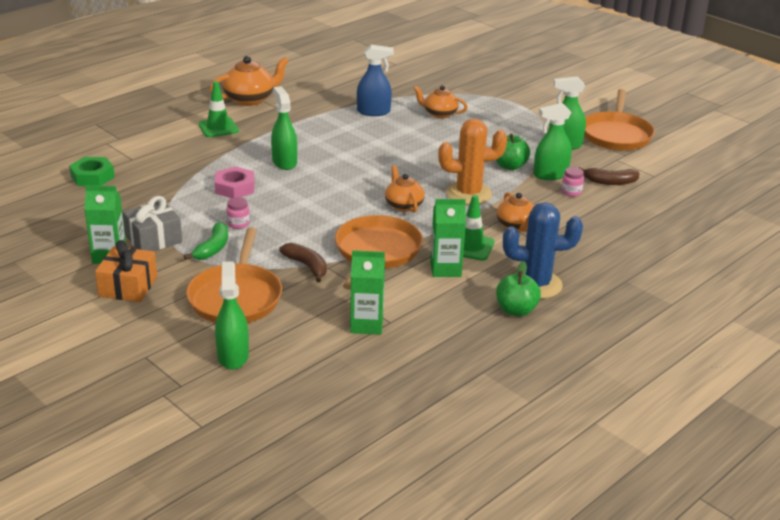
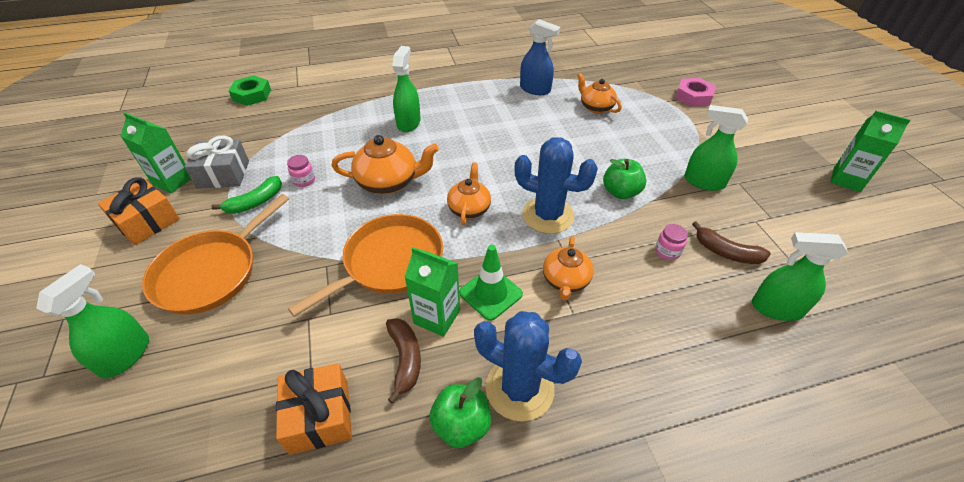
camera: 30 degrees right, 15 degrees up
(218, 128) = (391, 73): green traffic cone -> none
(235, 188) = (342, 138): pink nut -> pink nut (693, 96)
(250, 99) = (442, 51): orange teapot -> orange teapot (389, 182)
(307, 266) = (309, 256): brown banana -> brown banana (405, 359)
(366, 324) = (284, 369): green carton -> green carton (846, 180)
(420, 336) = (319, 416): none -> orange gift
(468, 194) = (548, 215): orange cactus -> blue cactus
(550, 175) = (659, 218): green spray bottle -> green spray bottle (776, 308)
(616, 135) = (776, 185): orange pan -> none

